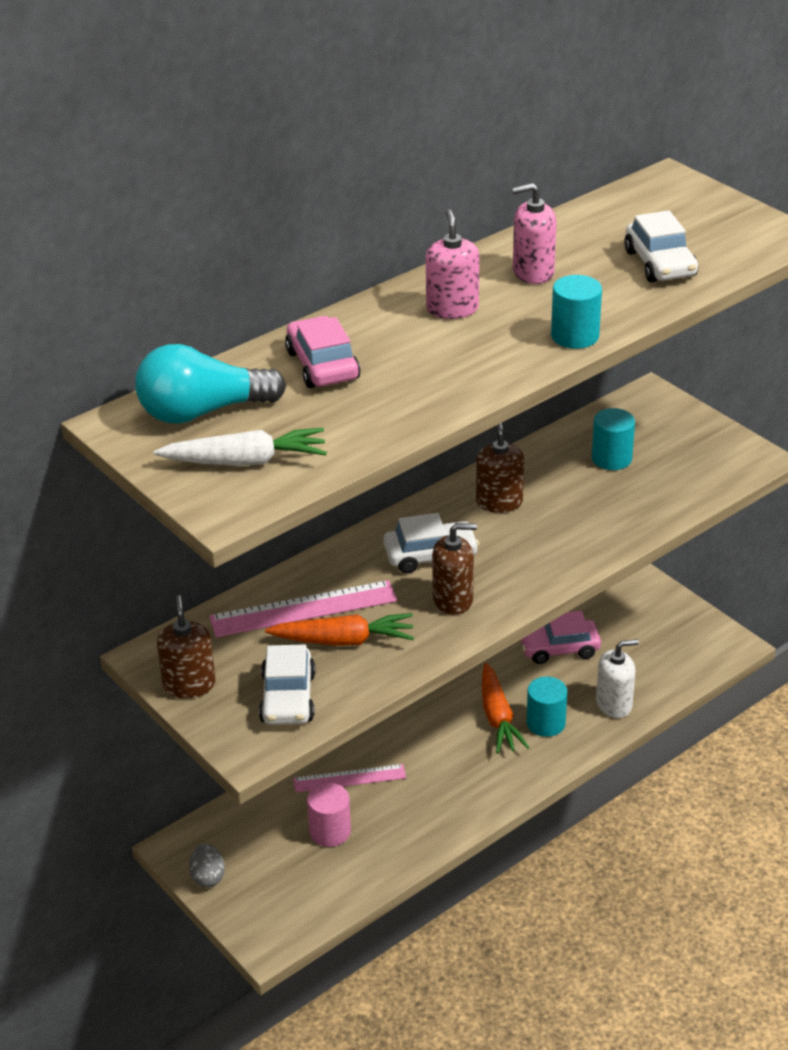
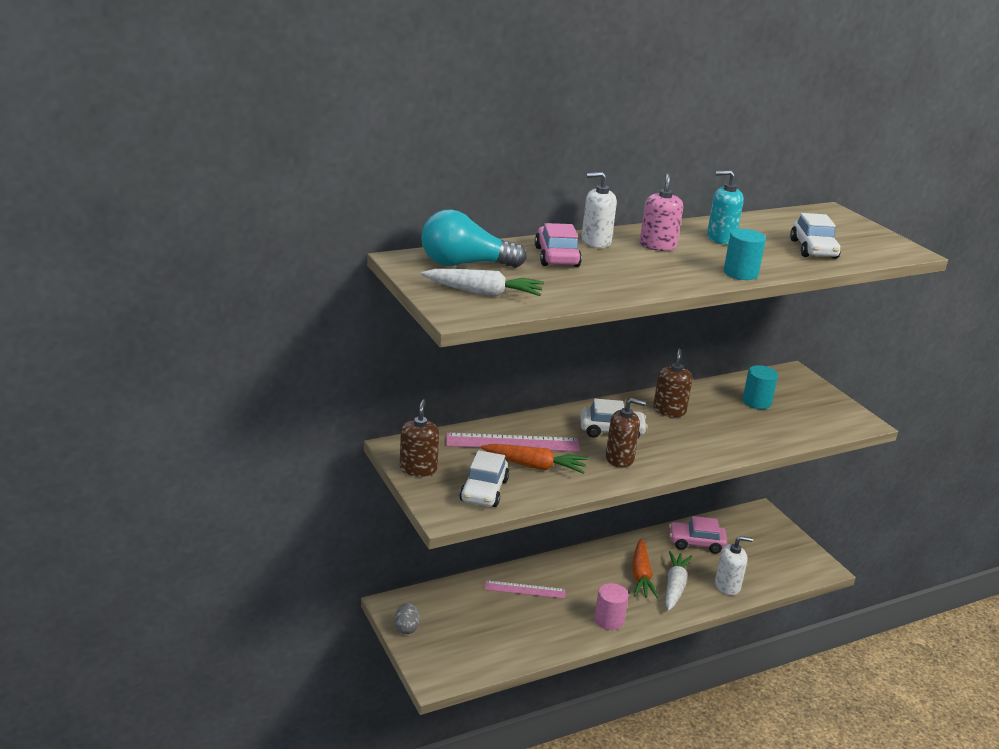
camera: 10 degrees right, 10 degrees down
(330, 831) = (501, 619): pink cylinder -> pink cylinder (609, 620)
(367, 322) = (595, 242): none -> white soap dispenser
(533, 272) = (721, 238): pink soap dispenser -> turquoise soap dispenser
(546, 723) = (674, 586): turquoise cylinder -> white carrot

